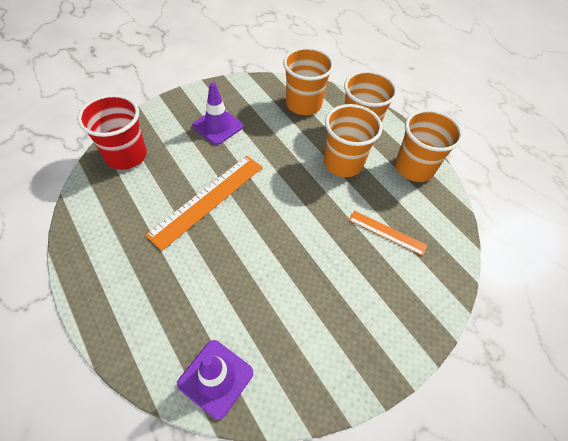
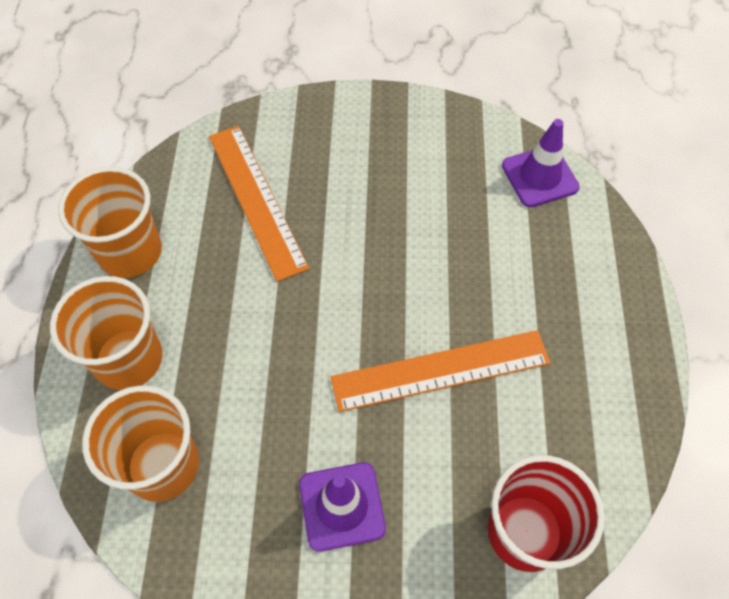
camera: 140 degrees left, 5 degrees up
(343, 163) = (213, 315): orange cup -> none
(387, 232) = (257, 199): orange ruler -> orange ruler, size x1.77

